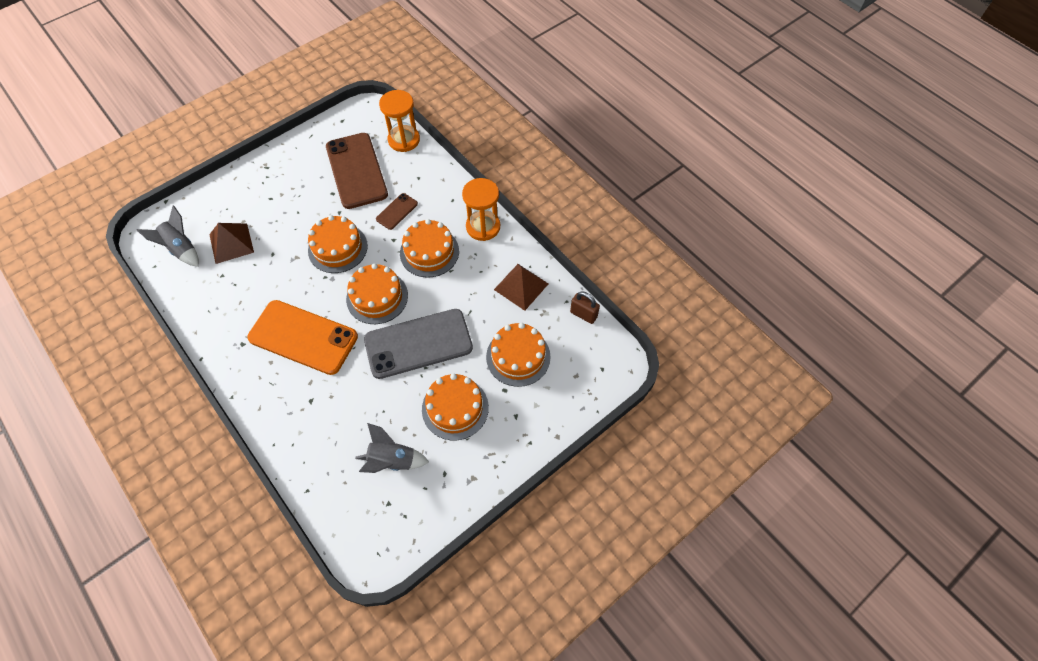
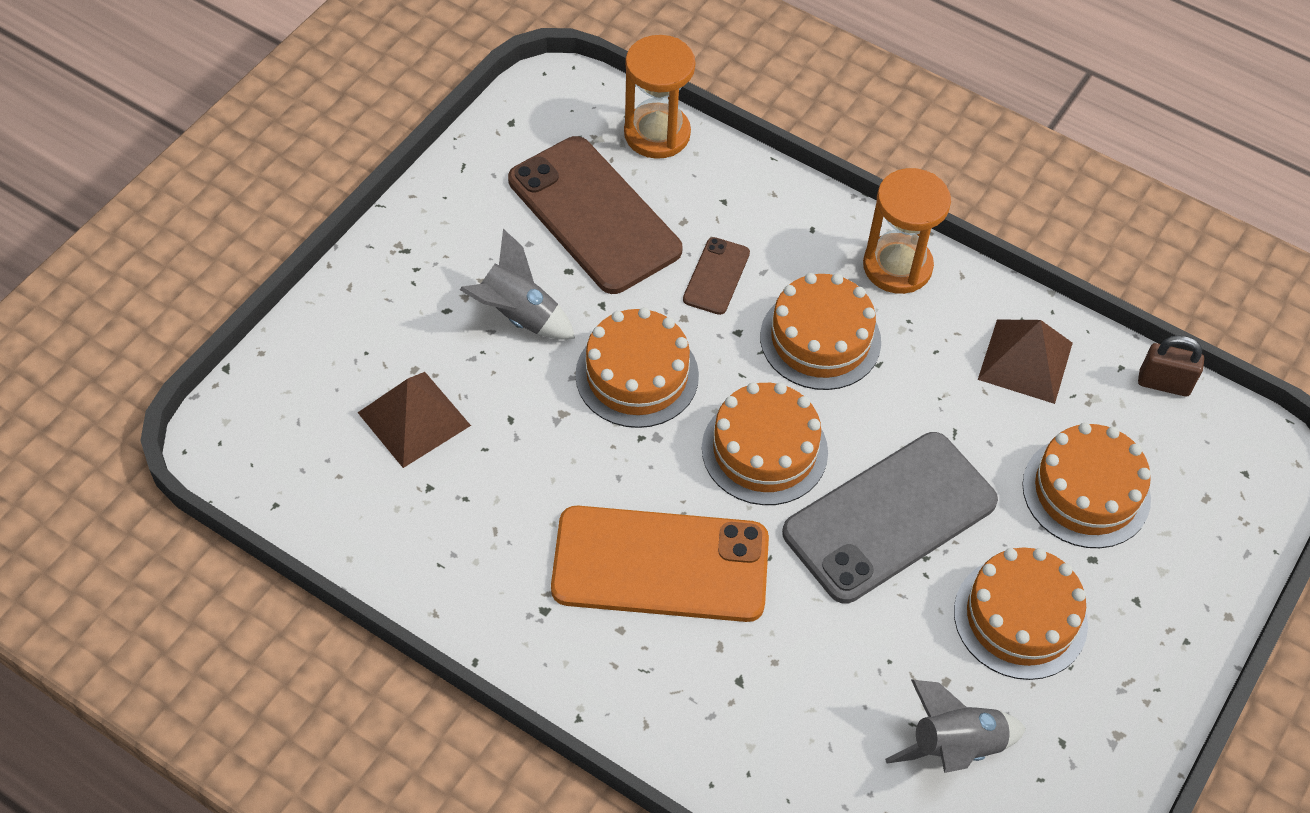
camera: 20 degrees left, 5 degrees down
(181, 249) = (314, 456): grey rocket -> grey rocket (517, 316)

